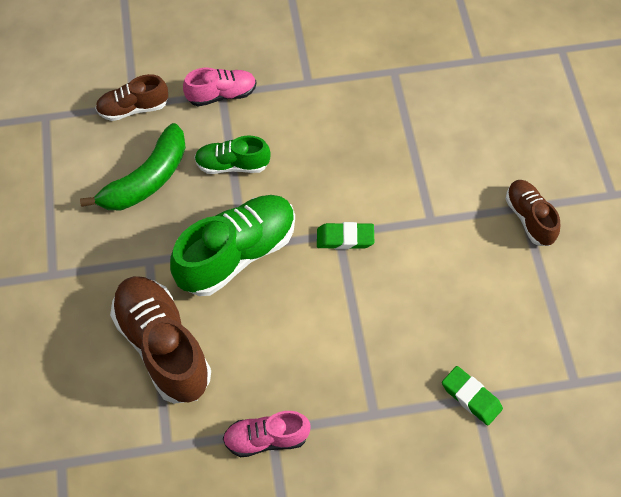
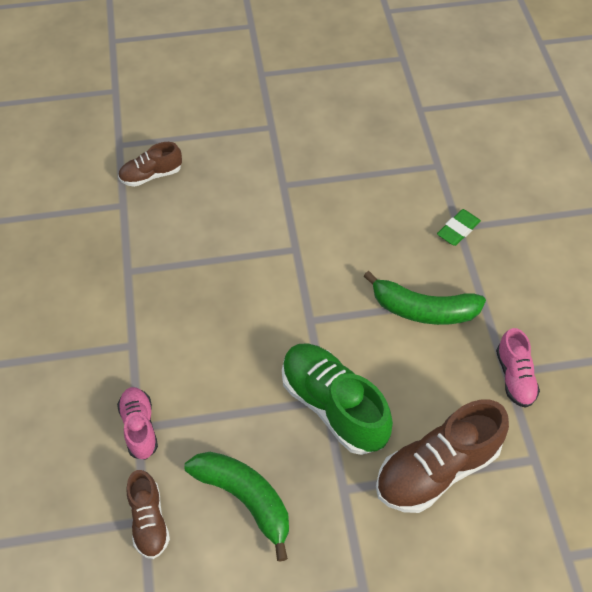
camera: 90 degrees left, 5 degrees down
(232, 165) = (230, 413): green shoe -> none
(345, 238) = (315, 315): green eraser -> none
(354, 348) = (423, 309): none -> green banana
(529, 218) = (294, 181): brown shoe -> brown shoe (151, 175)

